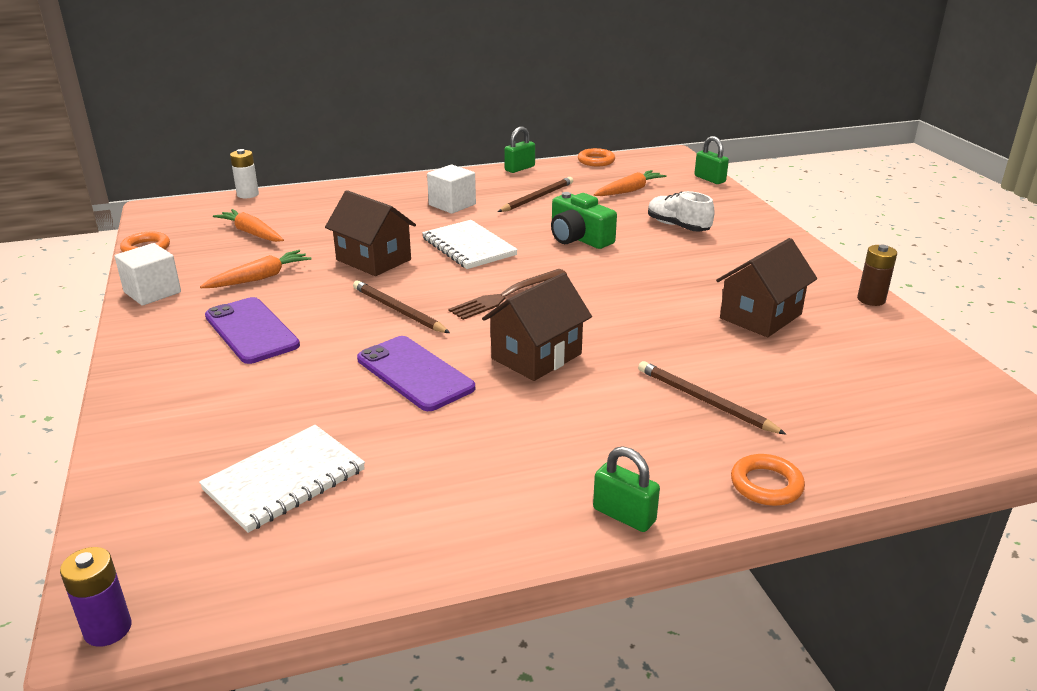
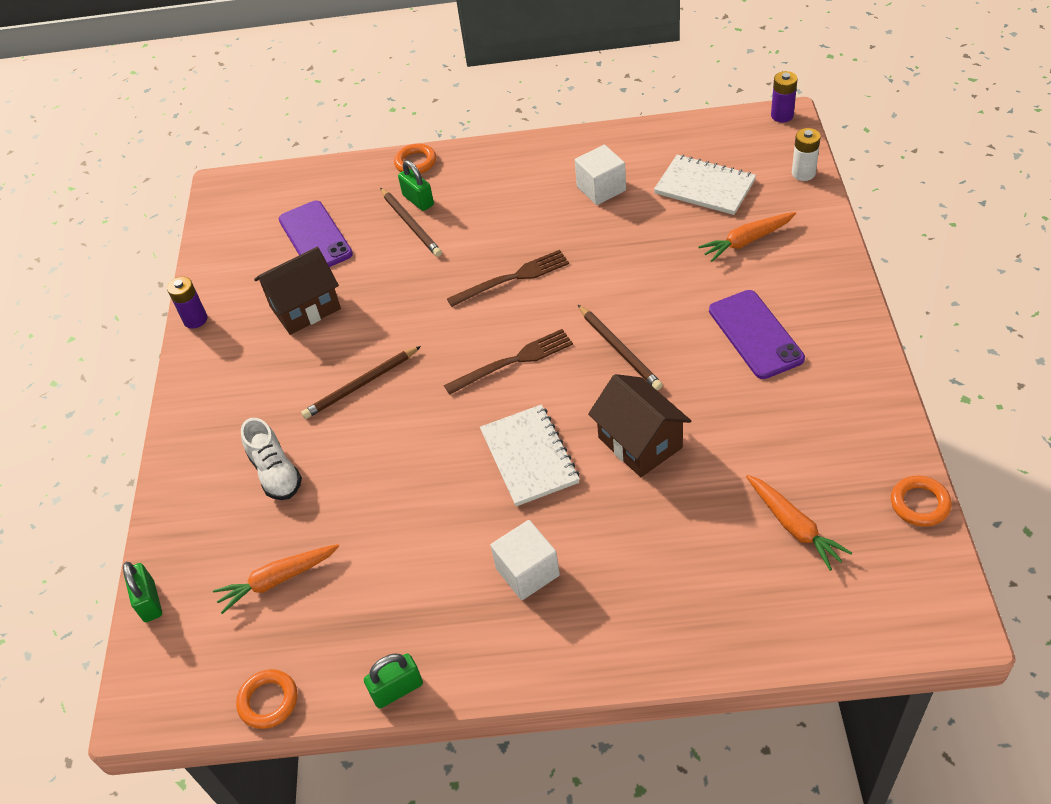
camera: 160 degrees left, 20 degrees up
(152, 292) = (874, 407): white cube -> white cube (601, 189)
(248, 194) = (825, 654): white battery -> white battery (803, 173)
(259, 278) = (764, 420): orange carrot -> orange carrot (747, 241)
(284, 480) = (704, 187): white notebook -> white notebook turned 60 degrees clockwise
(415, 373) = (612, 269): purple phone -> purple phone (315, 237)
(536, 356) = (512, 278): brown house -> brown fork
(537, 197) = (408, 577): brown pencil -> brown pencil (361, 385)
(578, 238) = (400, 460): green camera -> none
(624, 515) = (506, 151): green padlock -> green padlock (418, 200)
(871, 299) = (195, 319): brown battery -> purple battery

